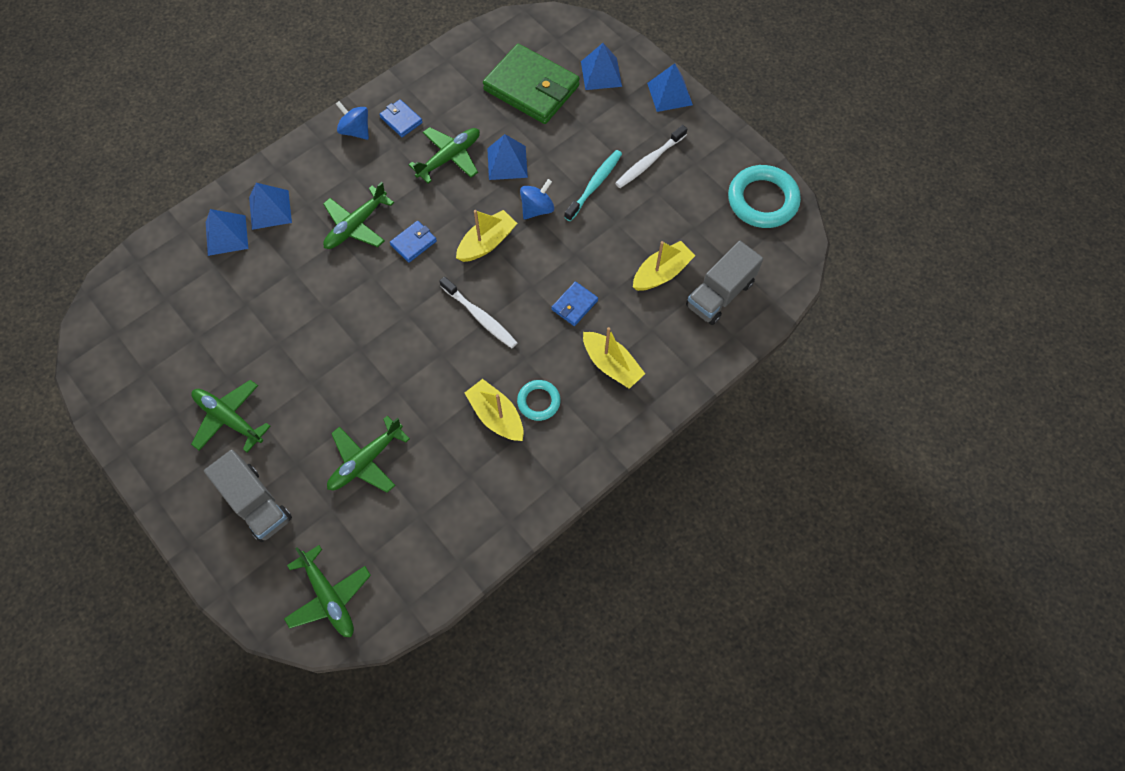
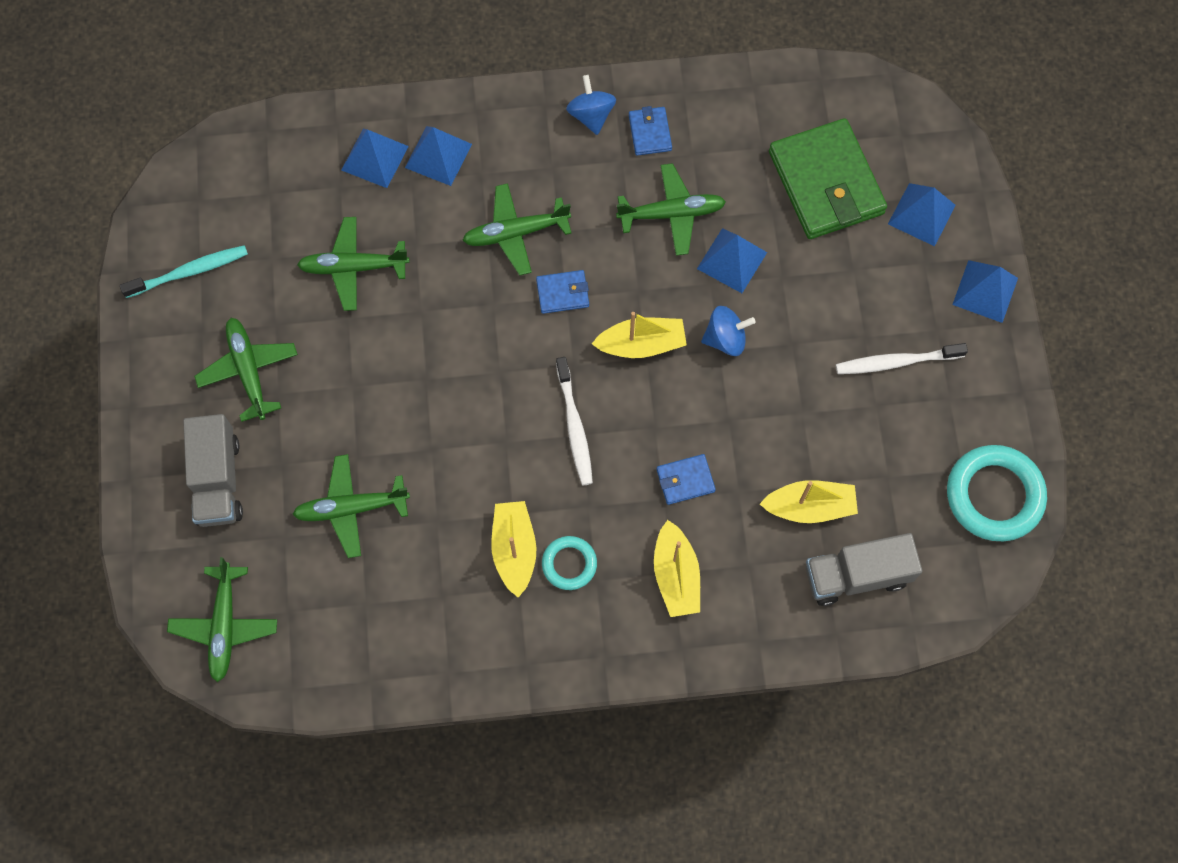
camera: 35 degrees right, 5 degrees up
(259, 309) = (353, 267): none -> green plane
(594, 185) = (811, 351): turquoise toothbrush -> turquoise toothbrush (189, 272)

